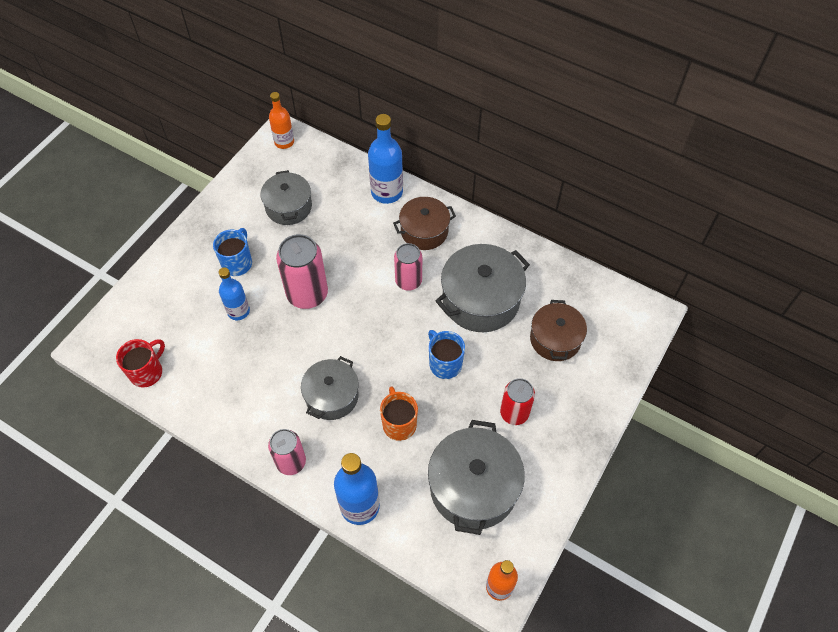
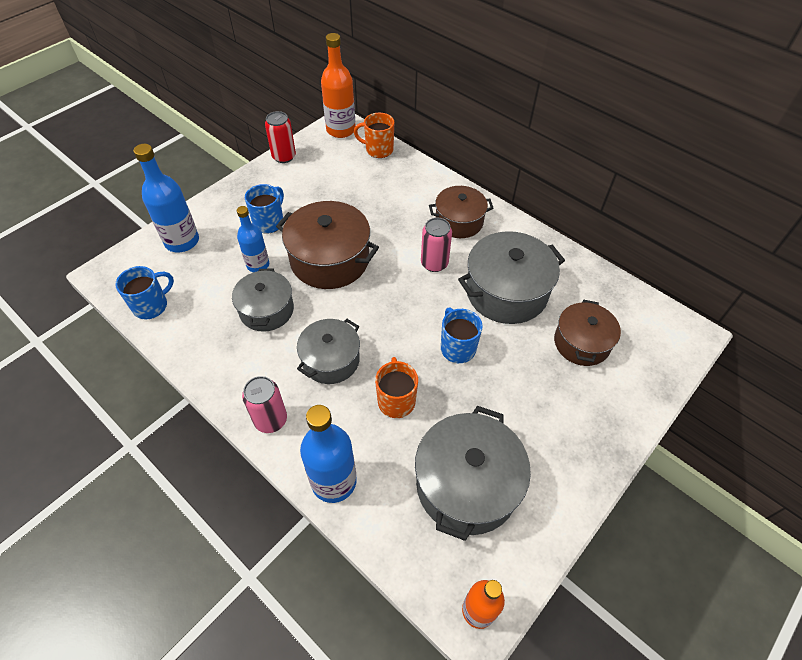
camera: 10 degrees right, 5 degrees down
(147, 372) = (151, 306): red mug -> blue mug
(284, 142) = (341, 130): orange bottle -> orange bottle, size x1.54
(288, 207) = (331, 182): grey pot -> grey pot (266, 310)
(307, 294) = (330, 260): pink can -> brown pot
(328, 160) = (378, 150): none -> orange mug
(387, 192) = (428, 183): blue bottle -> blue bottle (182, 241)
(514, 413) = (526, 411): red can -> red can (284, 157)

